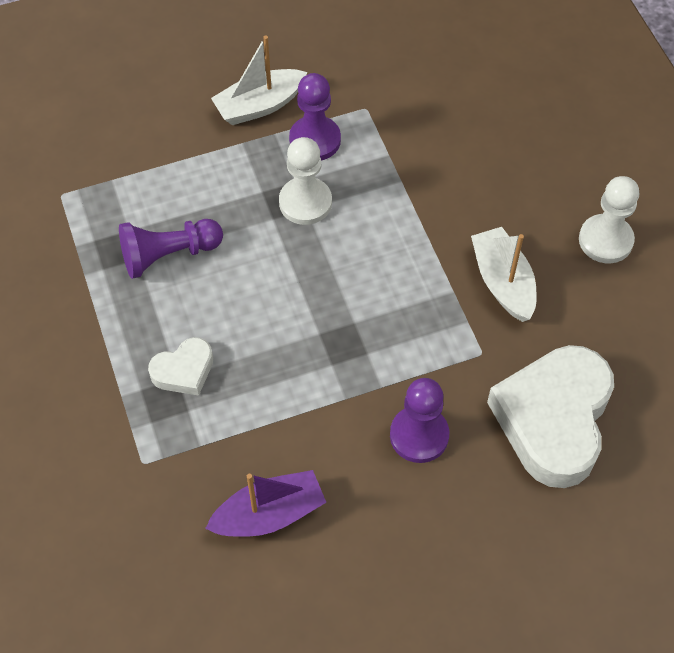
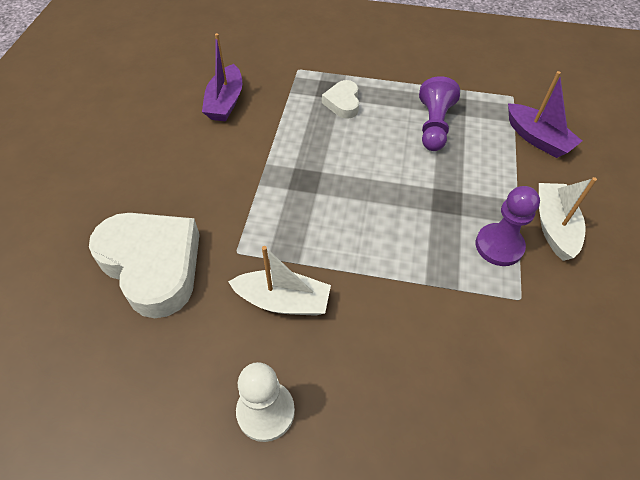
camera: 120 degrees right, 5 degrees down
(130, 151) = (537, 139): none -> purple boat
(305, 202) = (438, 212): white pawn -> none
(419, 435) = (210, 186): purple pawn -> none

